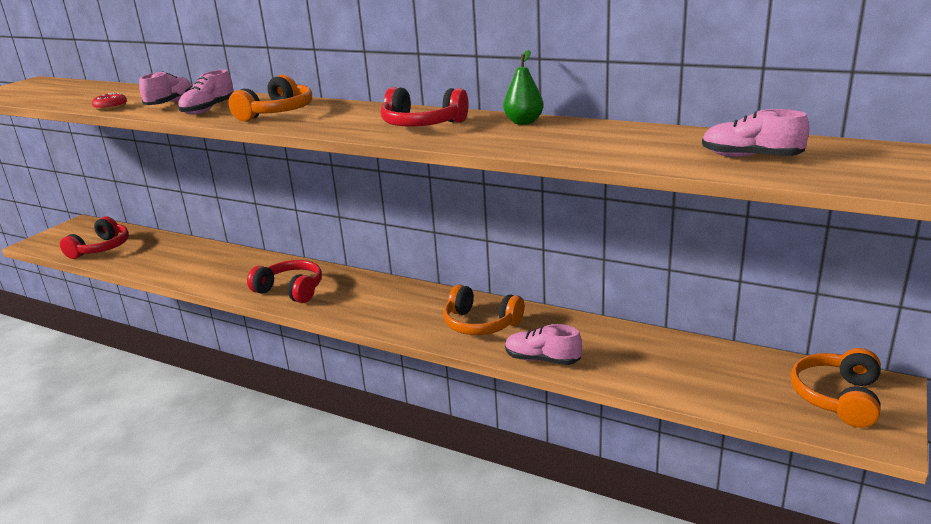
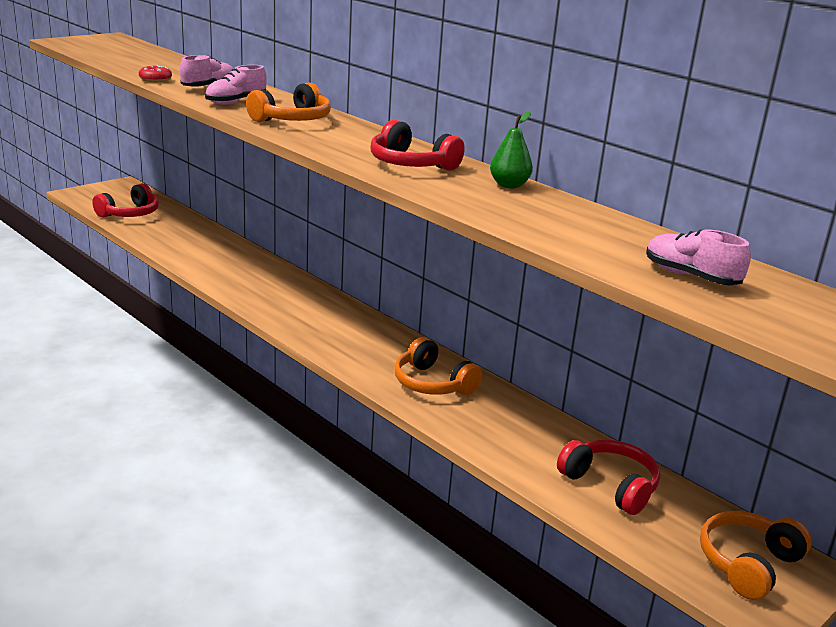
camera: 15 degrees right, 0 degrees up
(290, 290) = (274, 300): red headphones -> red headphones (610, 485)
(542, 359) = (469, 434): pink shoe -> none

